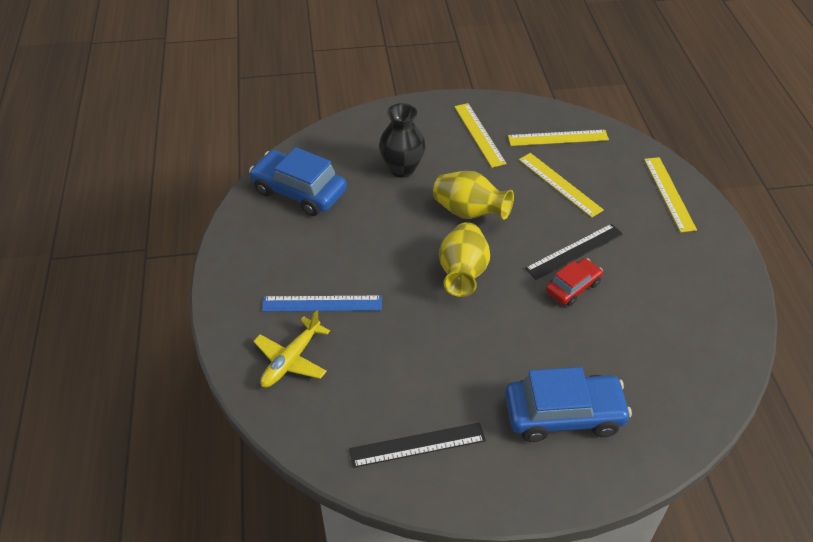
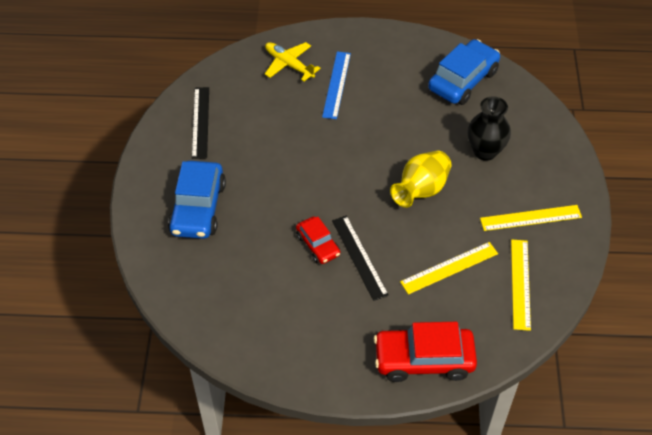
camera: 100 degrees right, 5 degrees up
(462, 273) = (349, 173): yellow vase -> none
(669, 193) = (423, 359): yellow ruler -> red car

